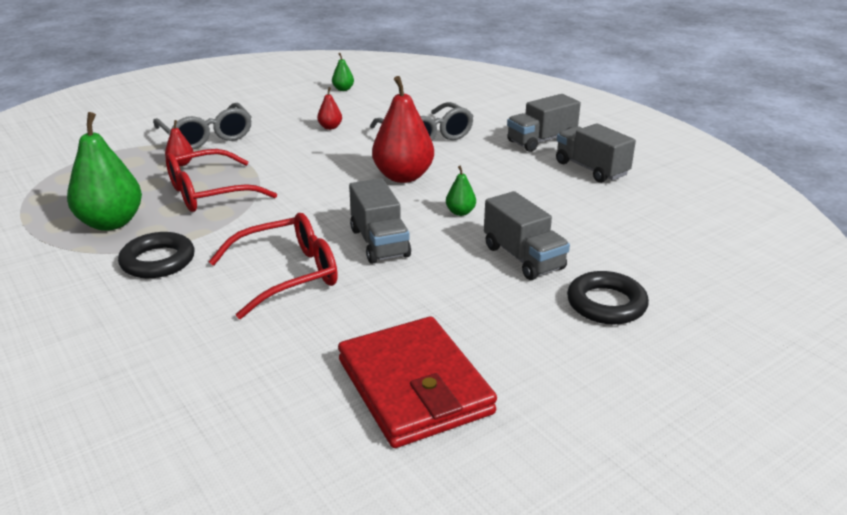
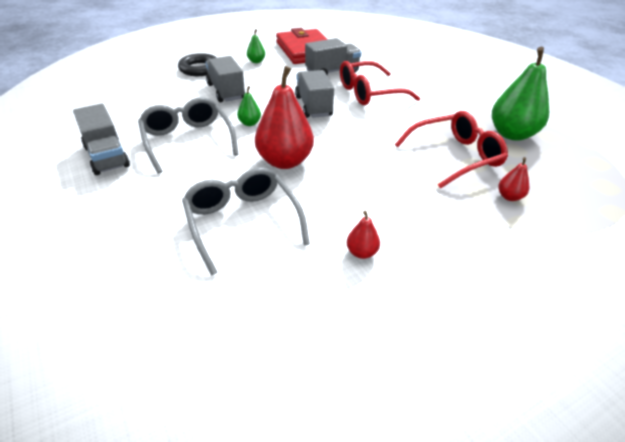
camera: 175 degrees left, 10 degrees up
(158, 261) = (453, 105): black ring -> none
(207, 136) = (515, 245): grey glasses -> grey glasses (188, 141)
(343, 89) = (351, 389): green pear -> green pear (256, 61)
(541, 141) = (115, 202): grey truck -> grey truck (332, 71)

